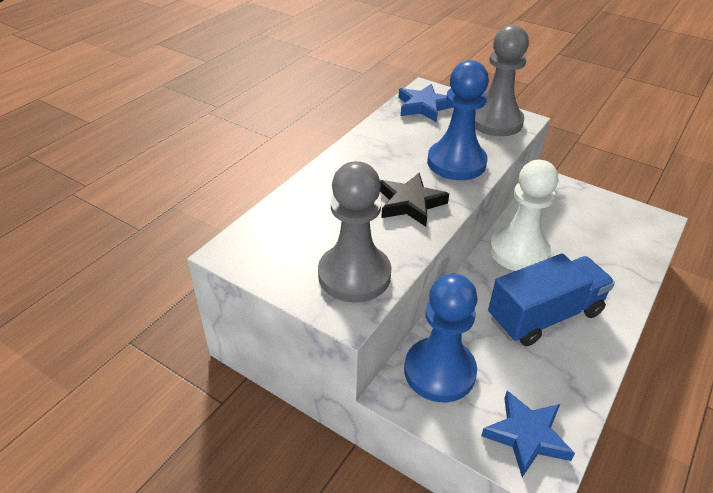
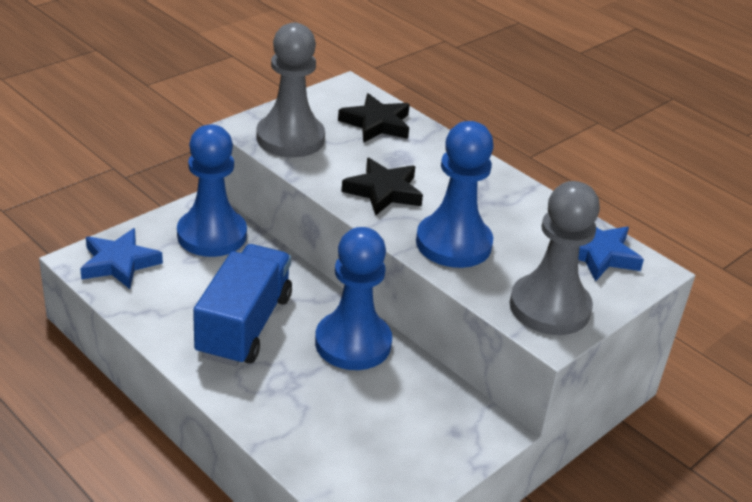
camera: 100 degrees right, 5 degrees down
(298, 222) = (376, 124): none -> black star
(518, 251) = (353, 343): white pawn -> blue pawn
(544, 315) = (244, 326): blue truck -> blue truck turned 150 degrees counterclockwise

